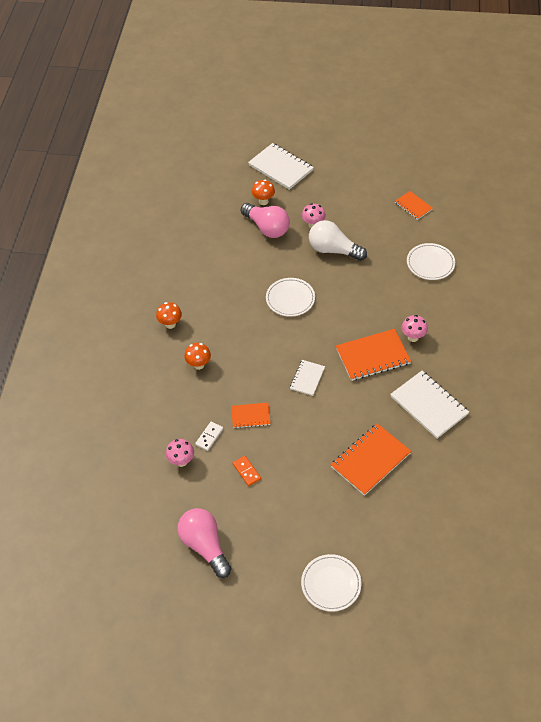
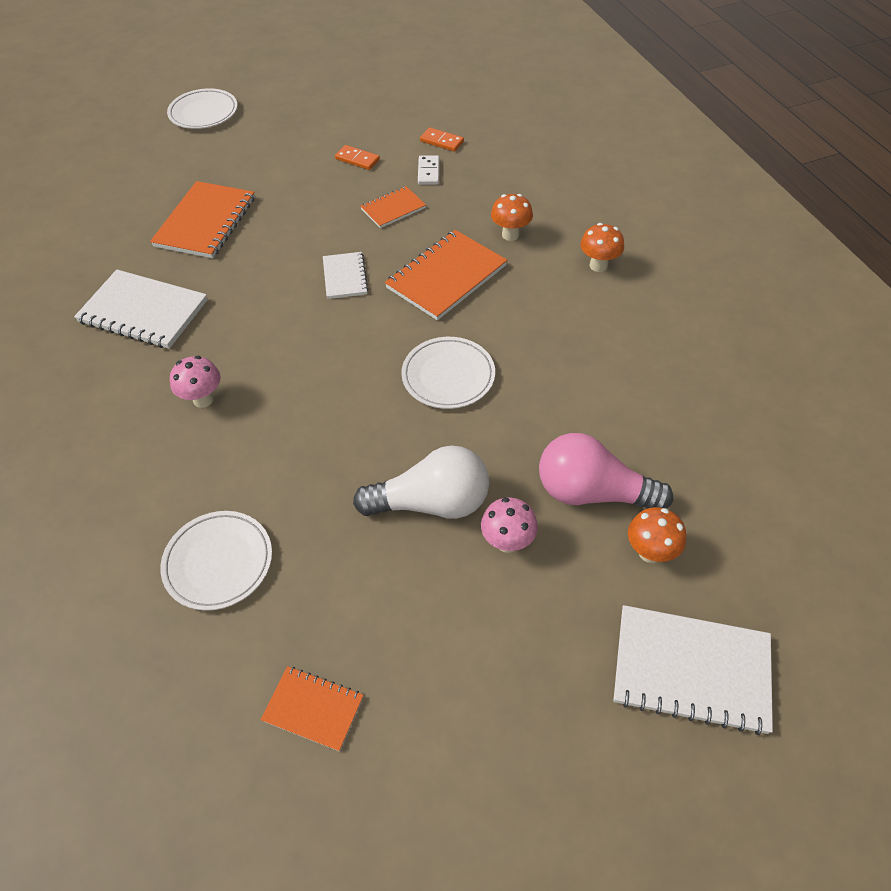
camera: 150 degrees right, 0 degrees up
(181, 461) = (441, 141): pink mushroom -> orange domino
(205, 546) = (357, 94): pink light bulb -> none
(373, 356) = (260, 344): orange notebook -> orange notebook (446, 277)

